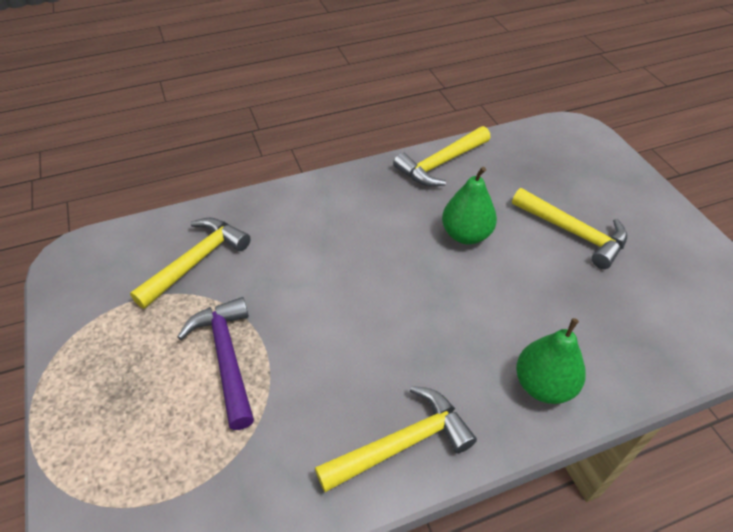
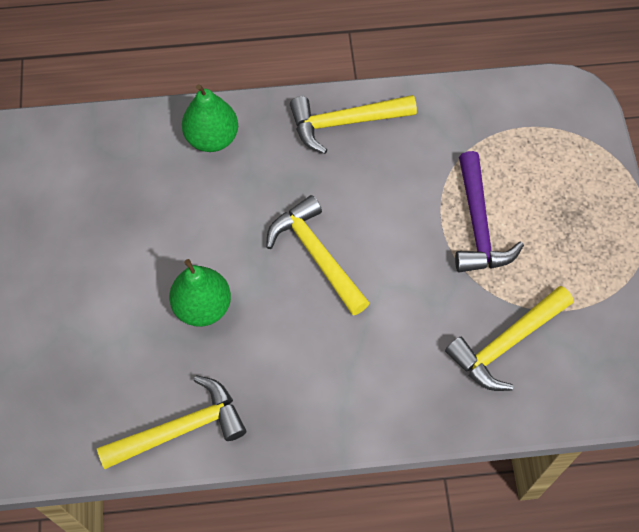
camera: 165 degrees left, 15 degrees up
(573, 233) = (86, 280): yellow hammer -> yellow hammer (317, 255)

